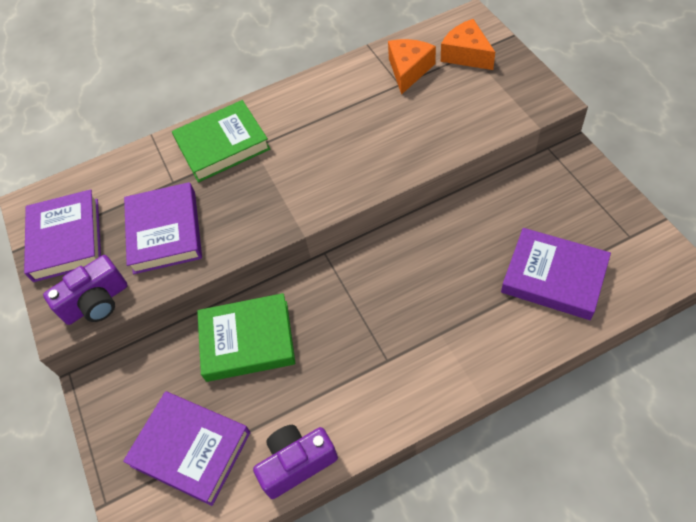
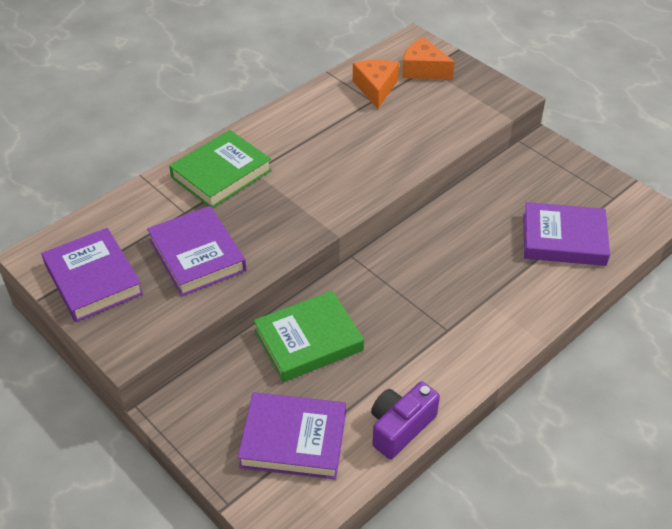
camera: 25 degrees left, 10 degrees down
(96, 302) = (154, 326): purple camera -> none

